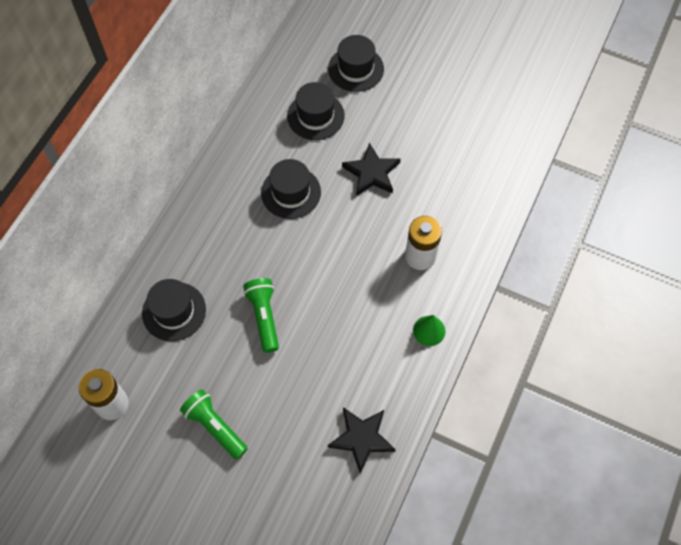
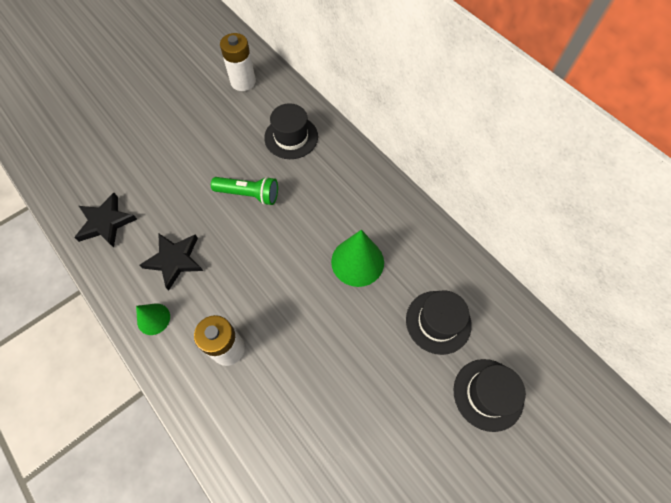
camera: 115 degrees right, 0 degrees up
(215, 426) = (185, 133): green flashlight -> none
(291, 192) = (357, 261): black hat -> green cone
(371, 173) = (344, 346): black star -> black star (175, 260)

